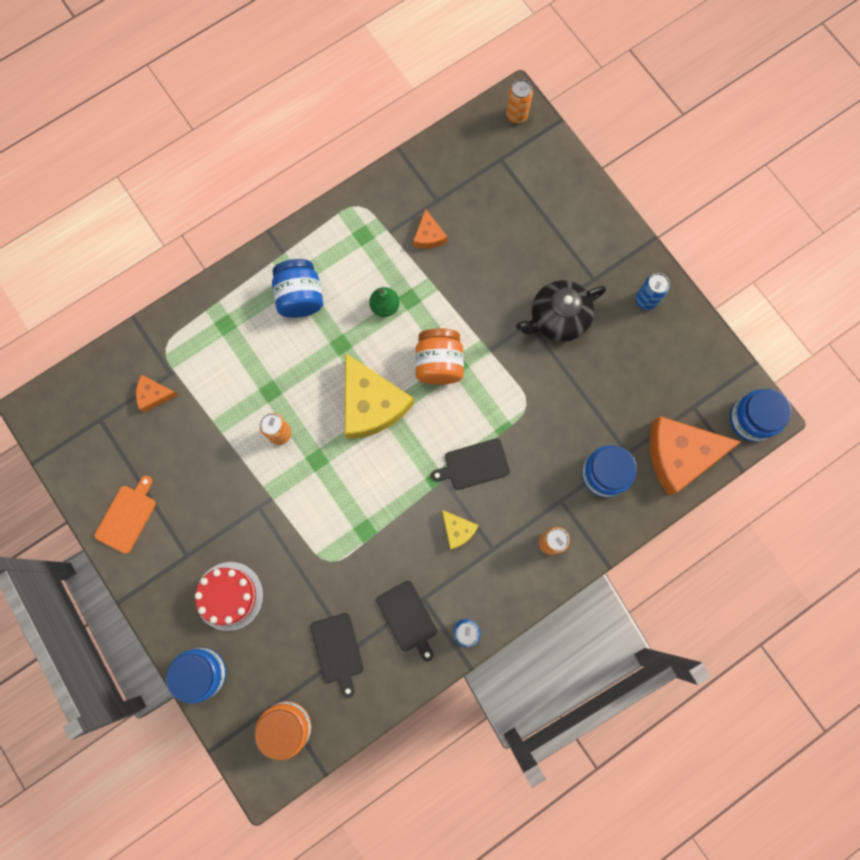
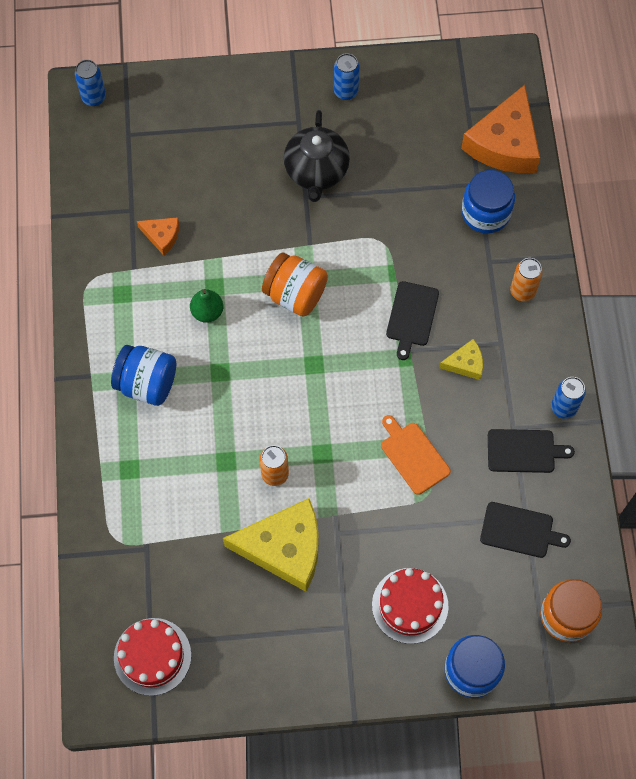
camera: 60 degrees left, 10 degrees down
(91, 426) = (152, 656): none -> red cake
(127, 516) = (270, 666): orange cutting board -> orange cutting board (413, 456)
(154, 395) = (158, 576): orange cheese -> none
(371, 404) = (297, 375): yellow cheese -> yellow cheese (284, 548)
(516, 115) = (94, 97): orange can -> blue can
(751, 419) = (506, 71): blue jar -> none

